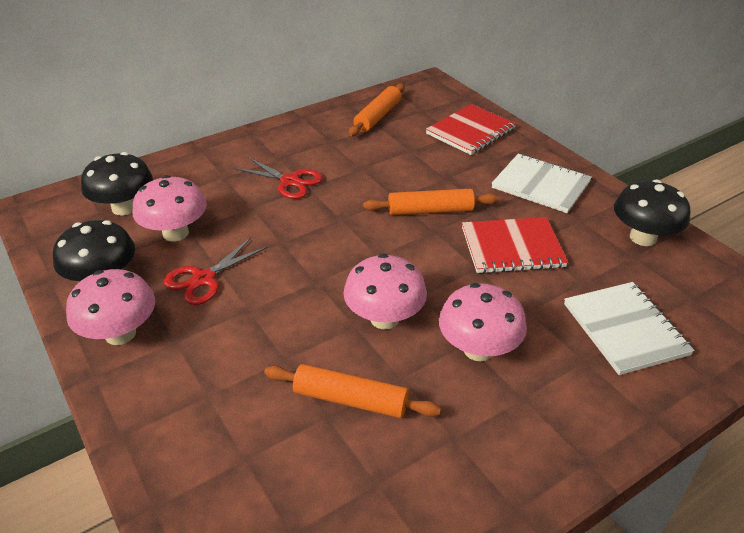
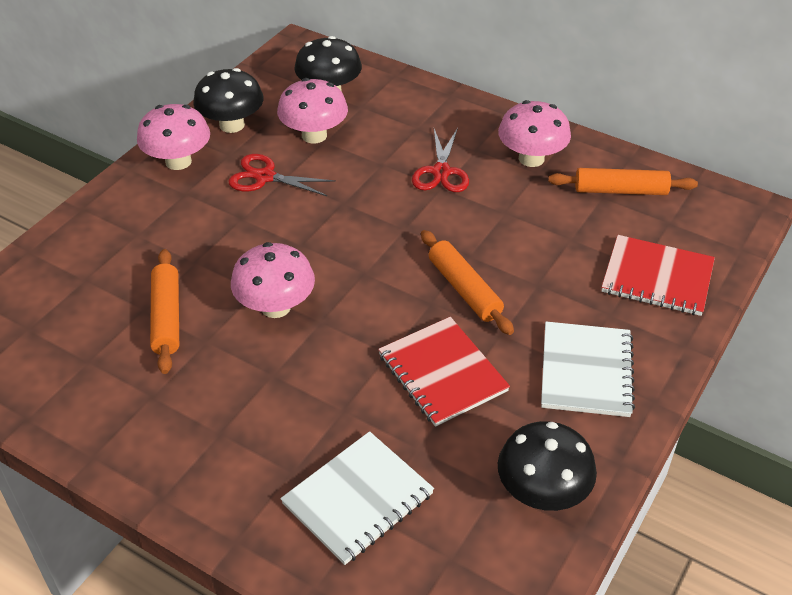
camera: 65 degrees right, 5 degrees up
(478, 349) = (267, 385): pink mushroom -> pink mushroom (531, 158)

